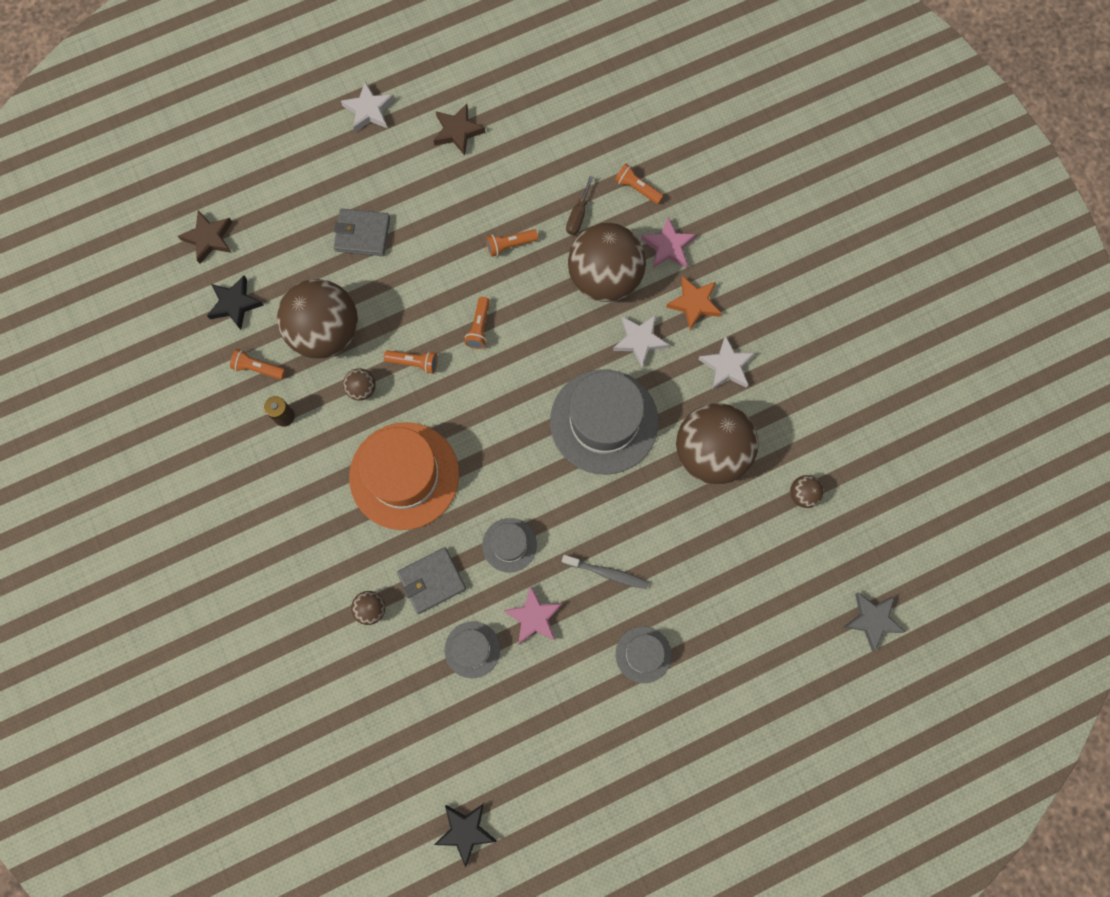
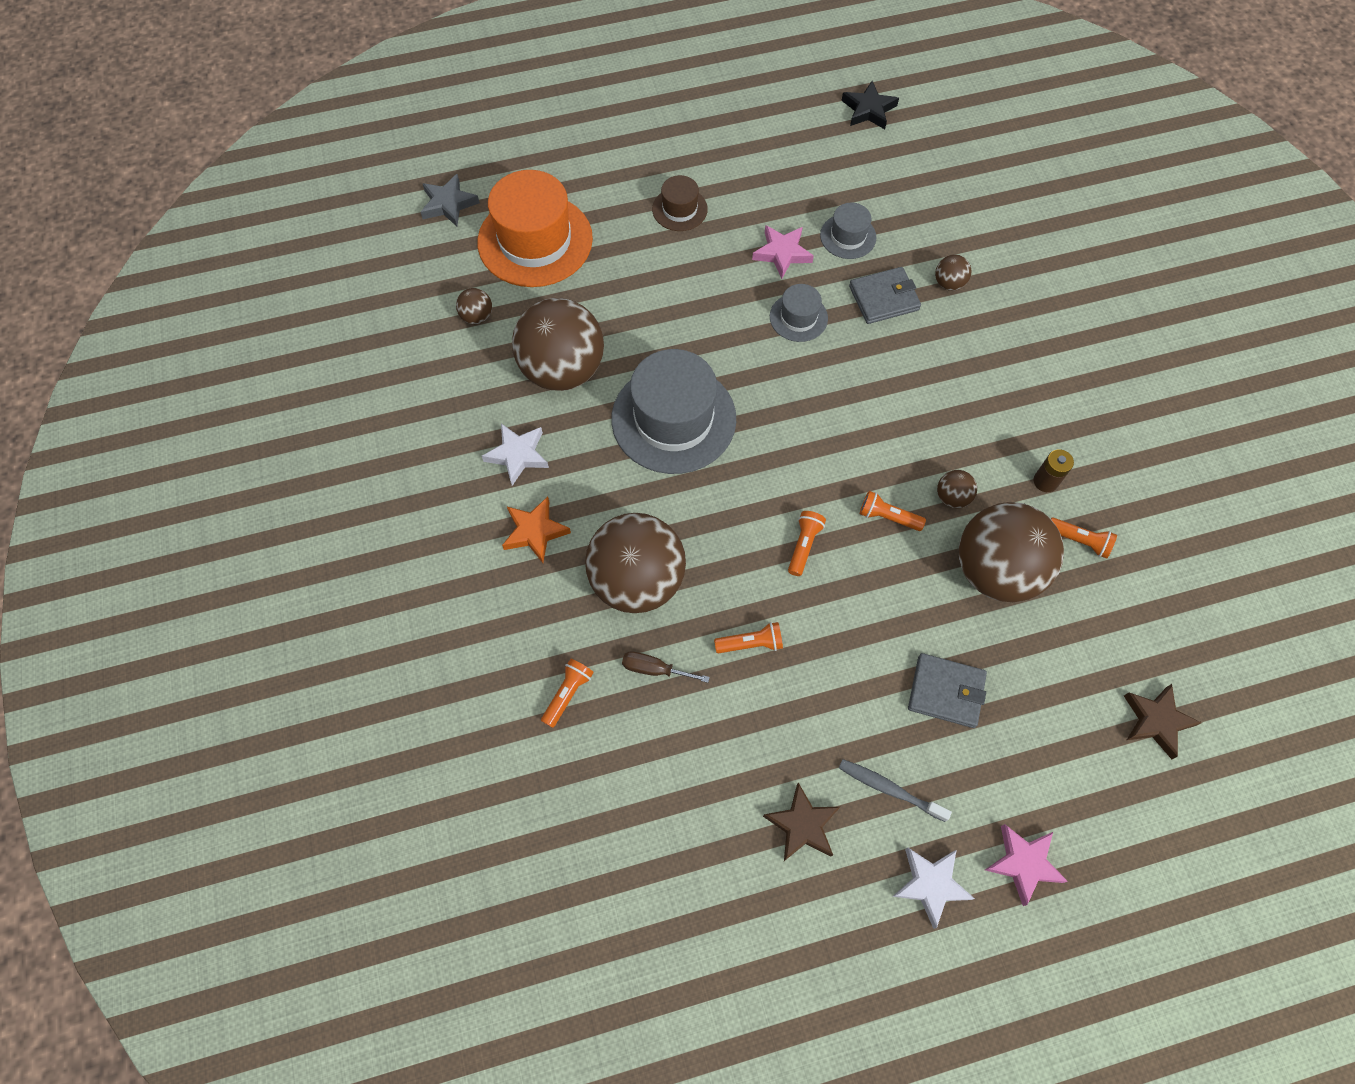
camera: 170 degrees left, 10 degrees down
(235, 304) = (1114, 625): black star -> none
(404, 475) = (907, 399): orange hat -> orange hat (535, 240)
(578, 215) = (654, 669): brown screwdriver -> brown screwdriver turned 105 degrees counterclockwise
(607, 573) = (701, 278): grey toothbrush -> grey toothbrush (889, 789)
(637, 188) = (568, 694): orange flashlight -> orange flashlight turned 105 degrees counterclockwise
(640, 340) = (612, 499): white star -> none
(643, 654) = (679, 209): grey hat -> brown hat
(668, 246) = (547, 607): pink star -> pink star (1023, 863)

